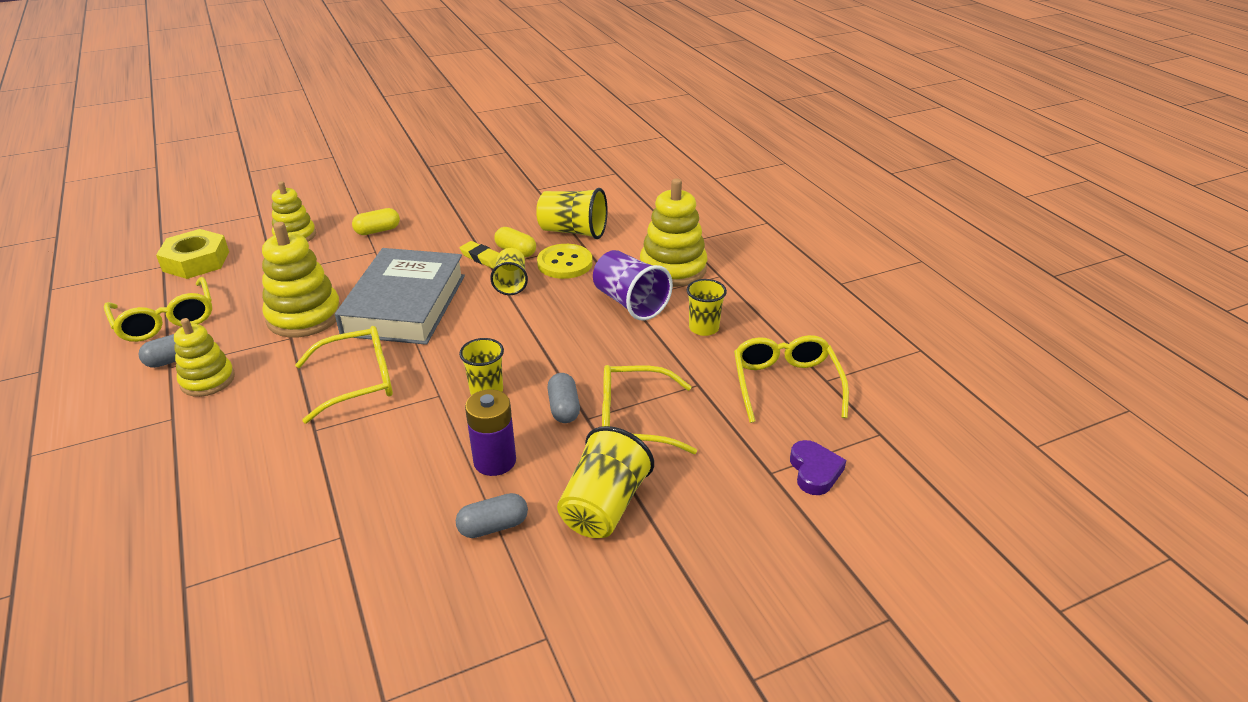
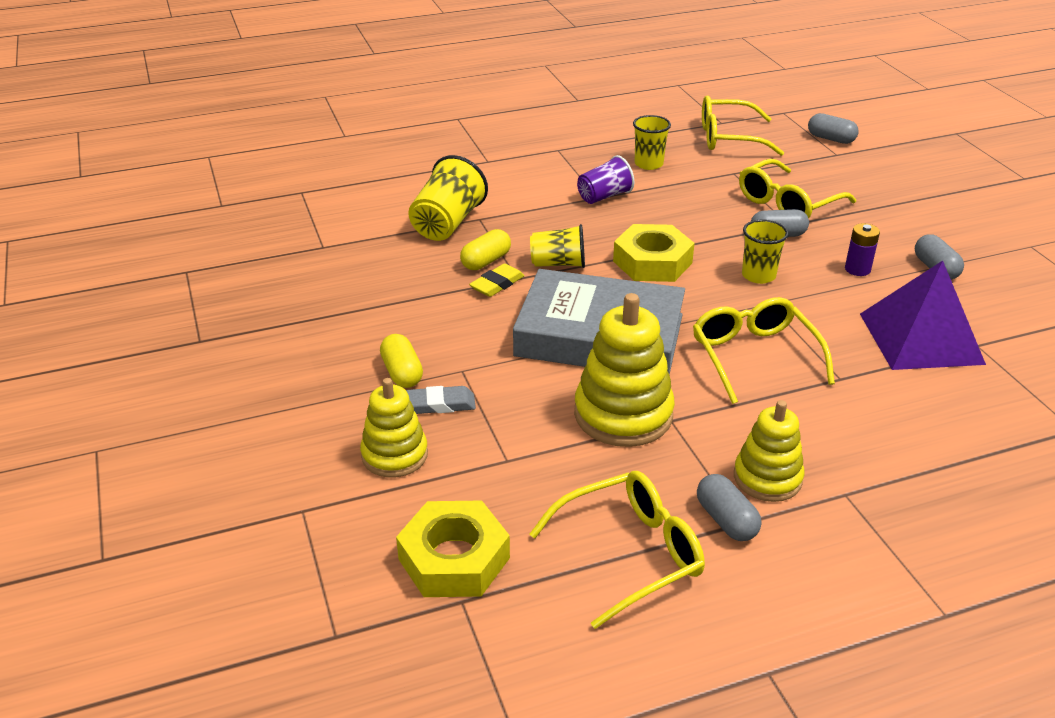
camera: 85 degrees left, 0 degrees up
(340, 246) = (440, 404): none -> grey eraser
(362, 493) = (920, 338): none -> purple pyramid
(494, 461) = (857, 269): purple battery -> purple battery, size x0.65
(512, 330) = (652, 262): none -> yellow nut
(565, 263) = (520, 230): yellow button -> none
(604, 506) = (895, 220): yellow cup -> none
(630, 303) = (604, 196): purple cup -> purple cup, size x0.66
(634, 420) = (787, 203): yellow glasses -> yellow glasses turned 45 degrees clockwise
(673, 269) = (541, 171): yellow stacking toy -> none
(814, 471) = (830, 139): purple heart -> grey capsule

